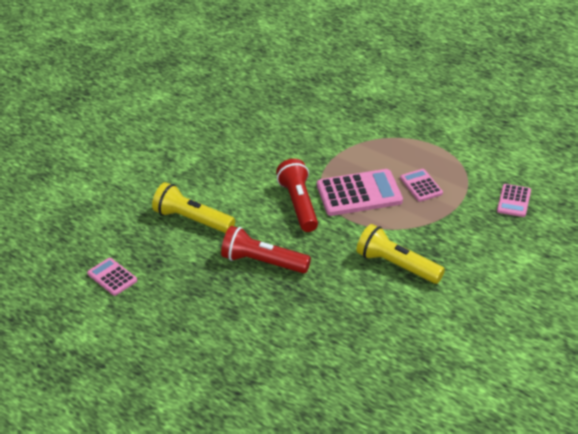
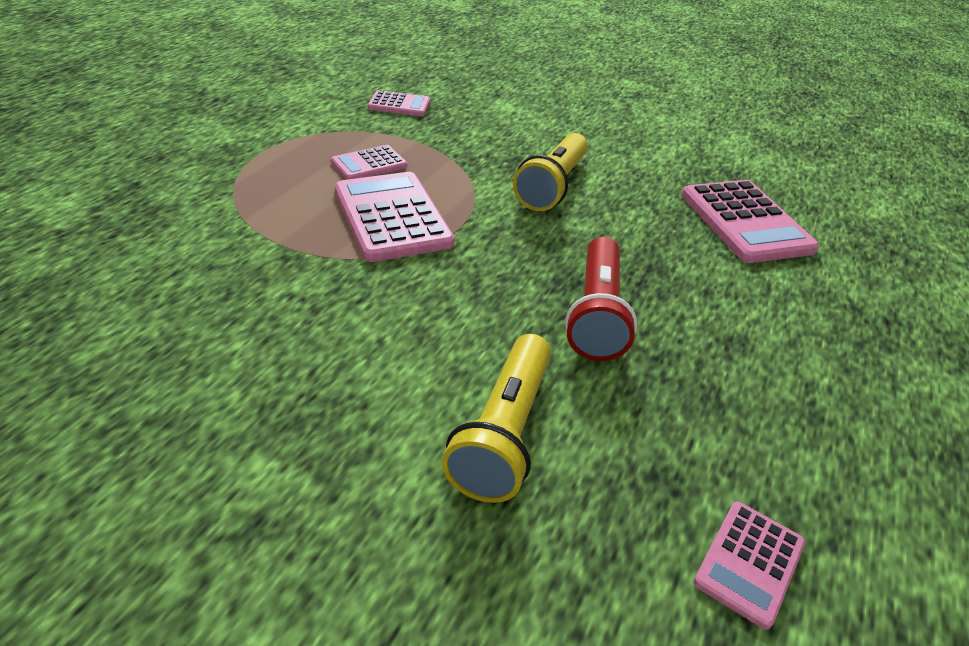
camera: 105 degrees left, 0 degrees up
(299, 204) = (428, 280): red flashlight -> none
(350, 358) = (745, 222): none -> pink calculator

